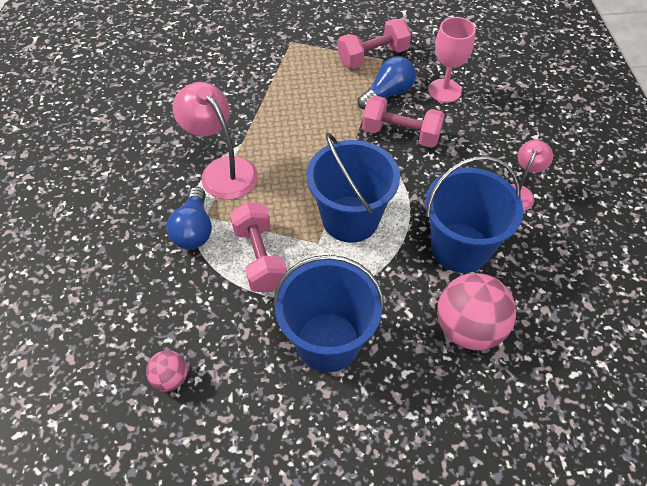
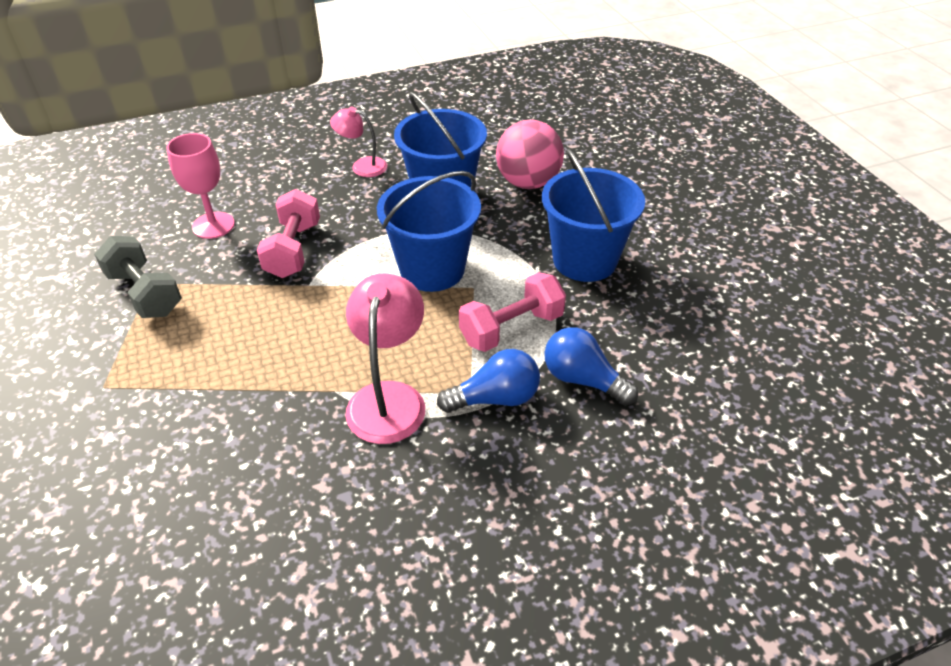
camera: 105 degrees left, 10 degrees down
(171, 378) = (686, 361): pink ball -> none
(222, 170) = (389, 398): pink lamp -> pink lamp turned 150 degrees clockwise
(373, 56) = (145, 293): pink dumbbell -> grey dumbbell
(388, 93) = (221, 270): blue light bulb -> blue light bulb (582, 379)

